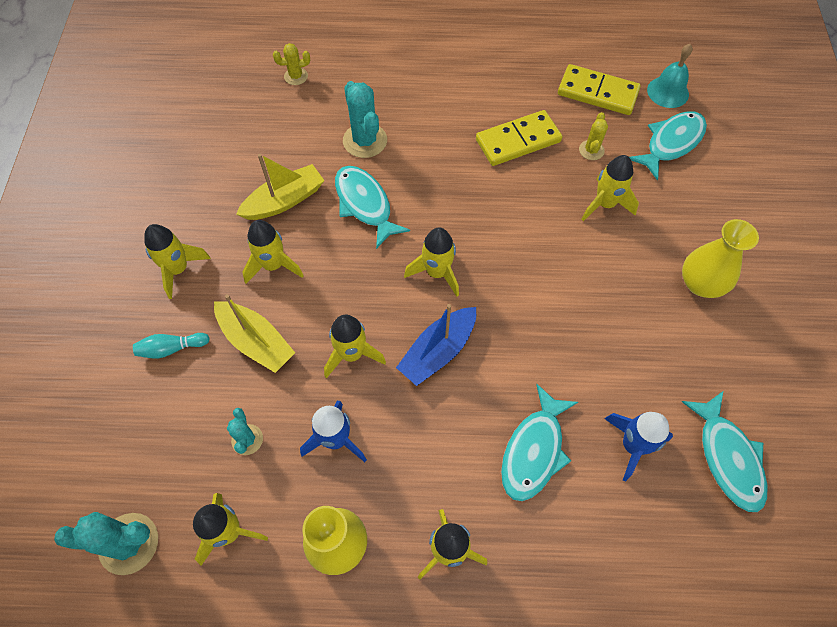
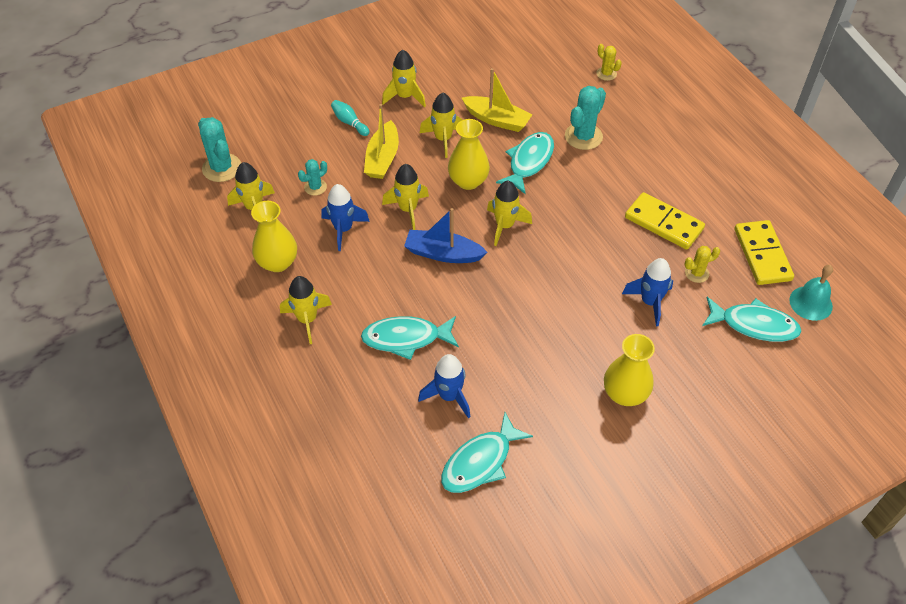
camera: 60 degrees right, 10 degrees down
(352, 273) = (468, 181): none -> yellow vase
(605, 204) = (650, 302): yellow rocket -> blue rocket

